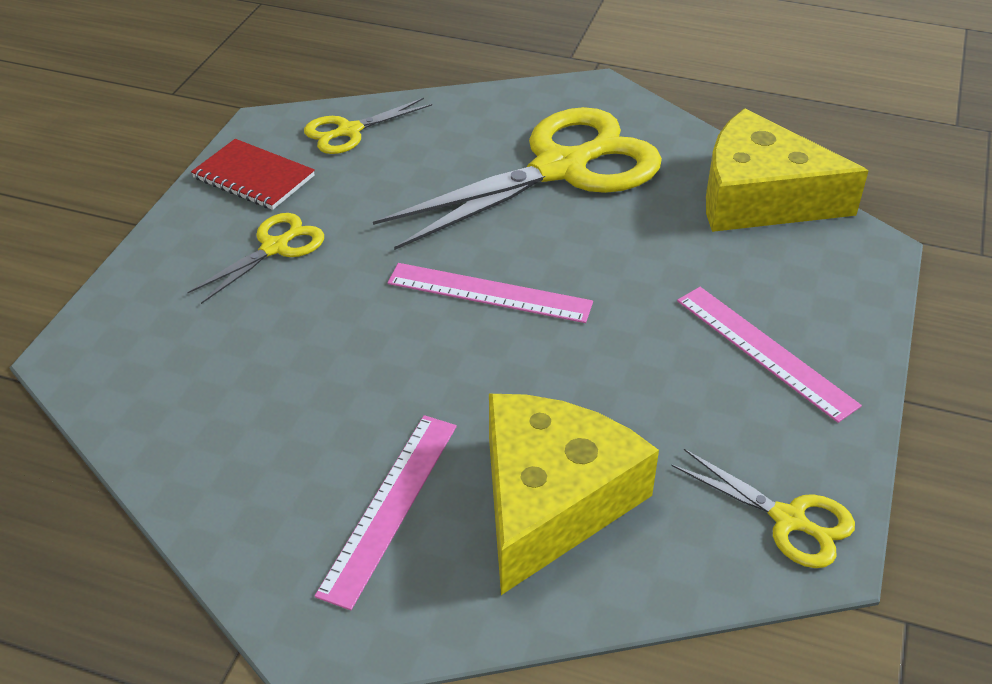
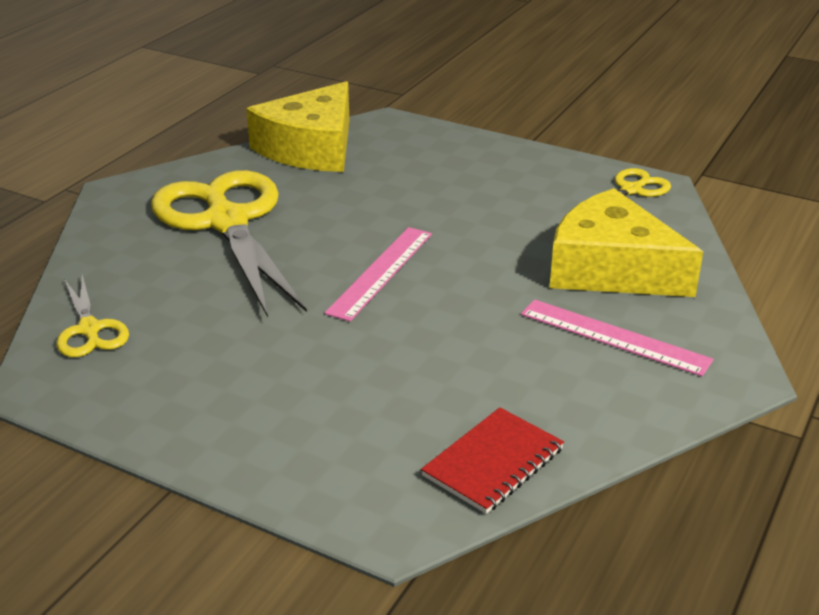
camera: 80 degrees left, 10 degrees down
(253, 177) = (135, 396): red notebook -> red notebook (493, 462)
(275, 248) = (268, 384): yellow scissors -> none
(764, 351) = (480, 173): pink ruler -> none

